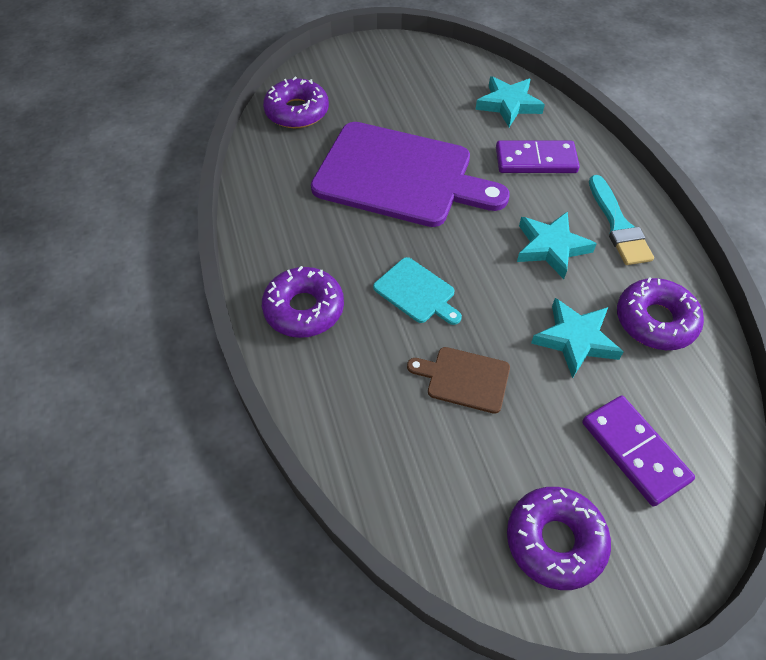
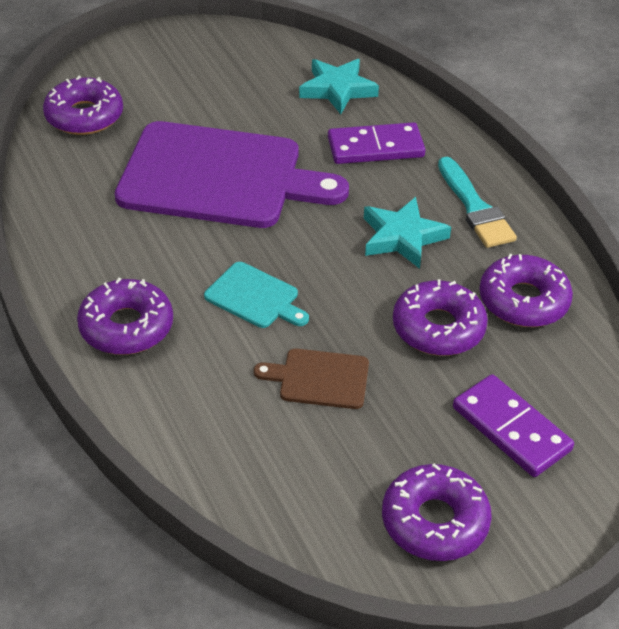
camera: 10 degrees left, 10 degrees down
(575, 340) = (438, 328): turquoise star -> purple donut

